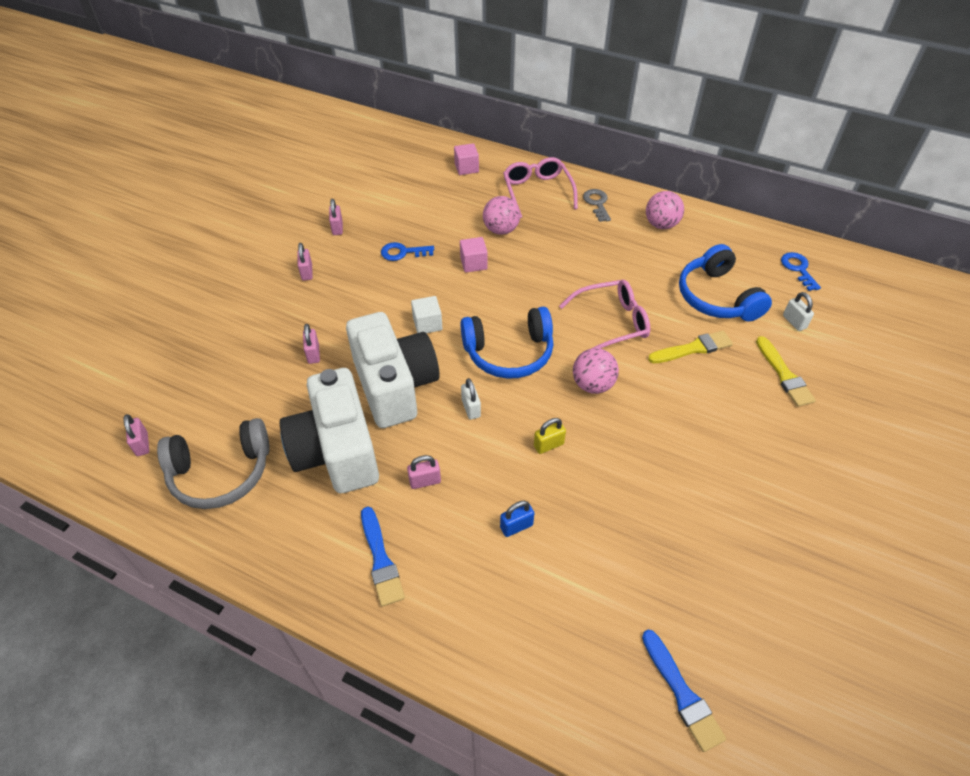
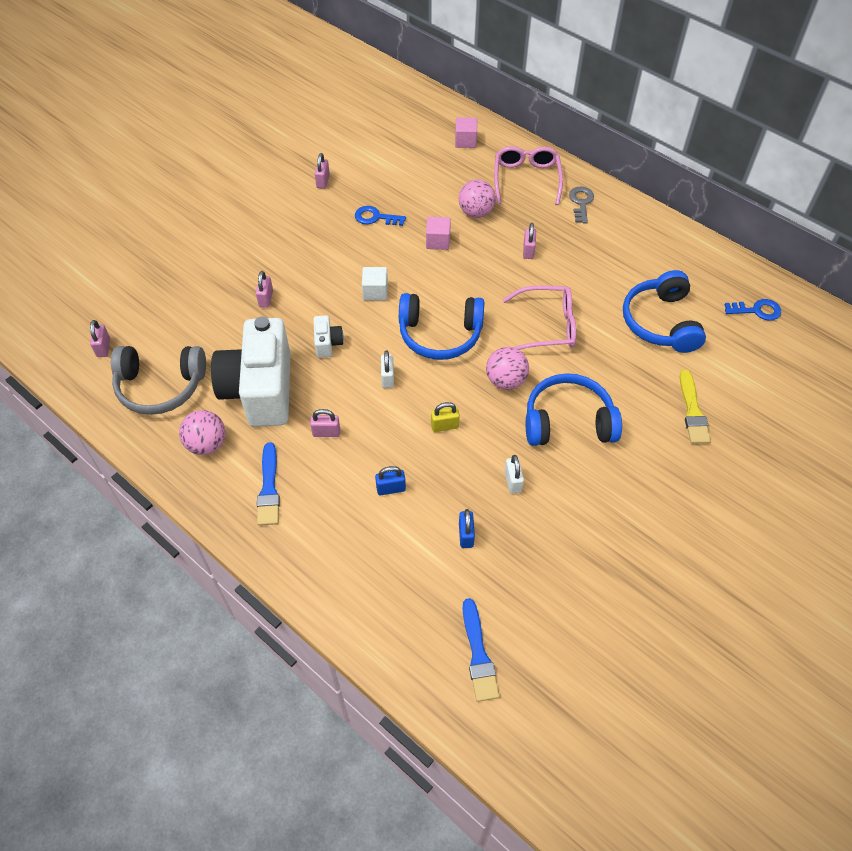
camera: 15 degrees right, 5 degrees up
(307, 272) = (282, 220): pink padlock -> pink padlock (528, 251)
(395, 386) = (327, 343): white camera -> white camera, size x0.41
(615, 558) = (466, 535): none -> blue padlock
(661, 225) = (636, 237): pink ball -> pink ball (207, 444)
(670, 411) = (568, 421): none -> blue headphones
(693, 348) = (615, 367): yellow brush -> none
(794, 322) = (727, 362): white padlock -> white padlock (513, 481)
(798, 269) = (757, 310): blue key -> blue key turned 90 degrees clockwise

